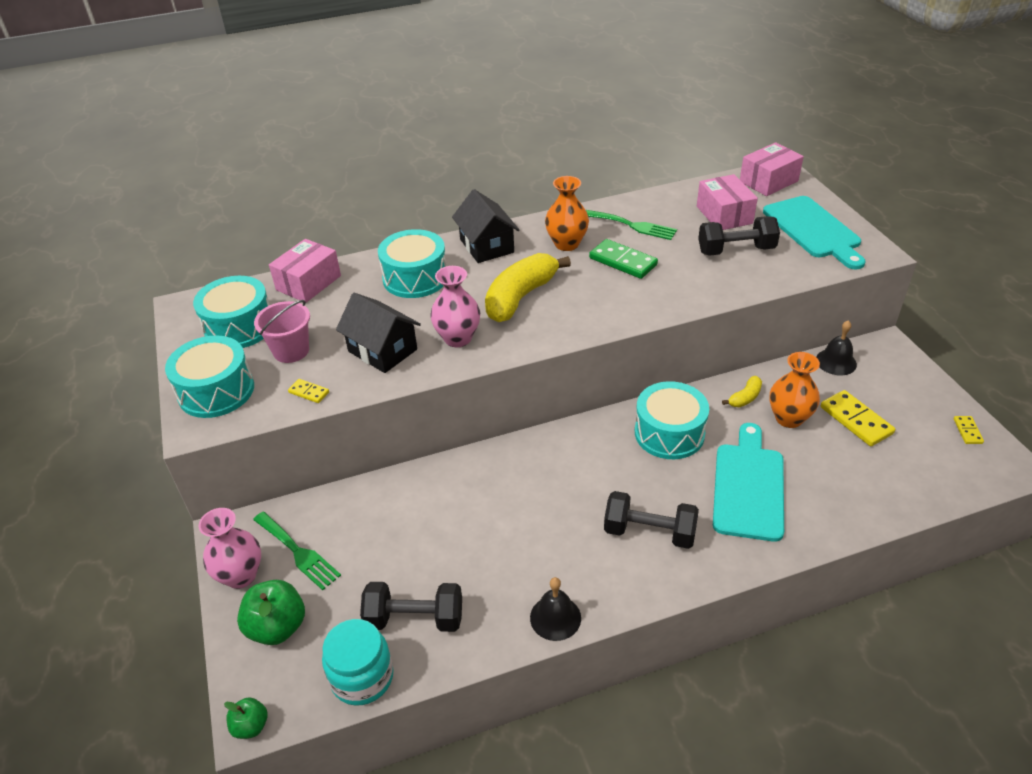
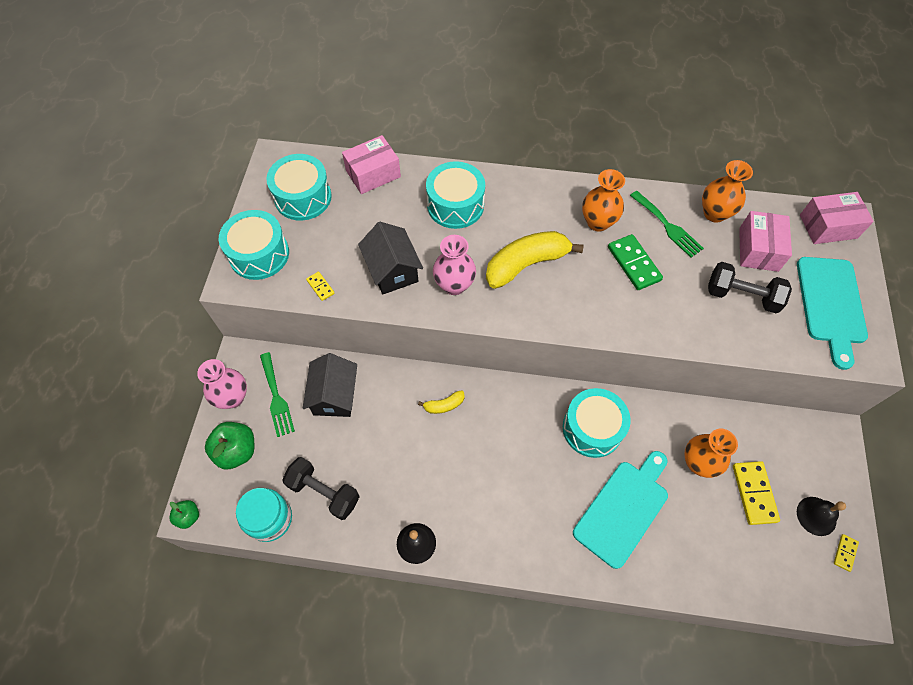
camera: 25 degrees right, 20 degrees up
(291, 351) = (327, 239): pink bucket -> none
(487, 246) = (530, 195): black house -> black house (334, 395)
(649, 532) = (523, 509): black dumbbell -> none
(667, 204) = (714, 213): none -> orange vase
(745, 398) = (675, 425): yellow banana -> yellow banana (444, 405)
(836, 362) = (777, 427): black bell -> black bell (816, 516)

